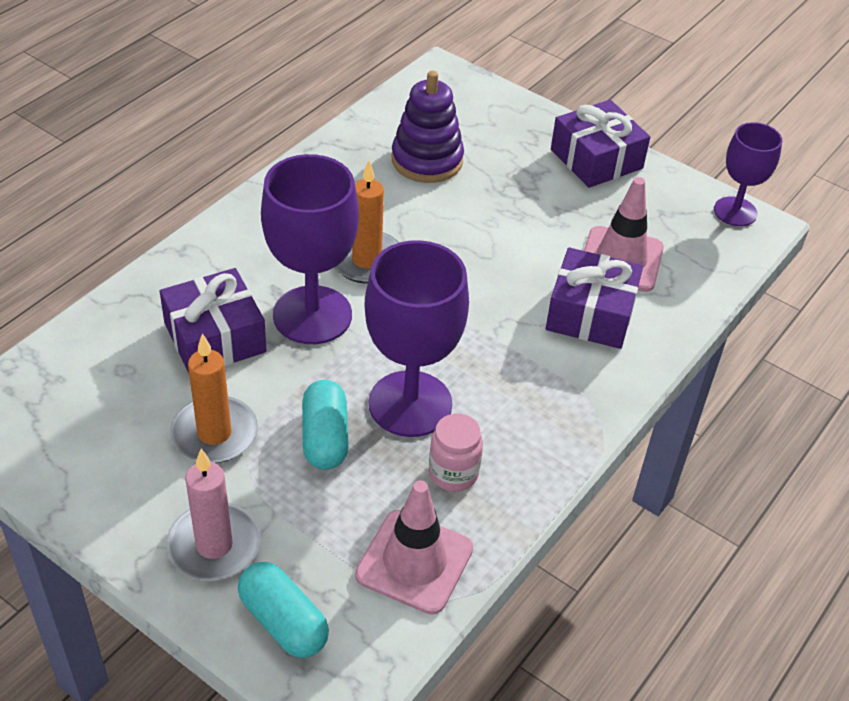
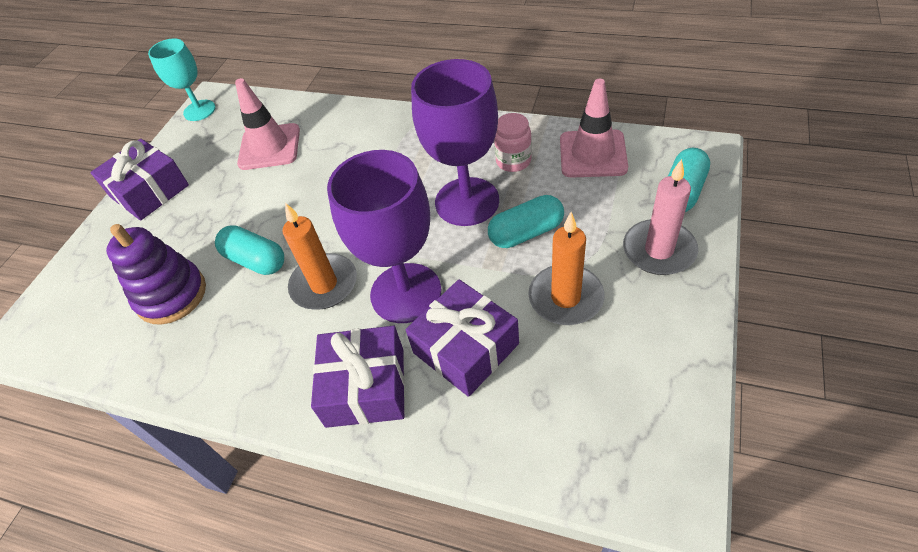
camera: 100 degrees left, 5 degrees up
(435, 220) = (255, 260): none -> turquoise capsule
(590, 313) = (333, 145): purple gift -> purple gift (365, 387)
(735, 212) = (199, 110): purple goblet -> turquoise goblet

